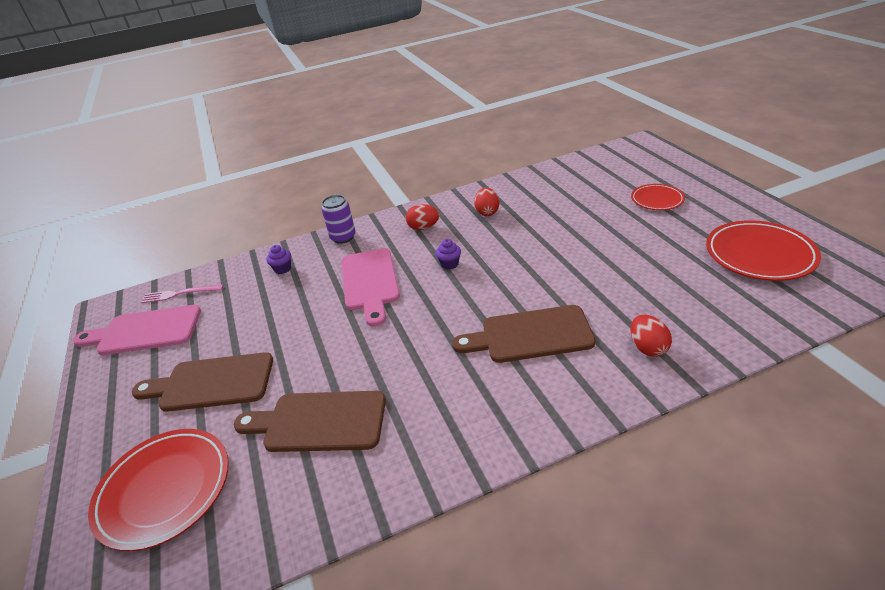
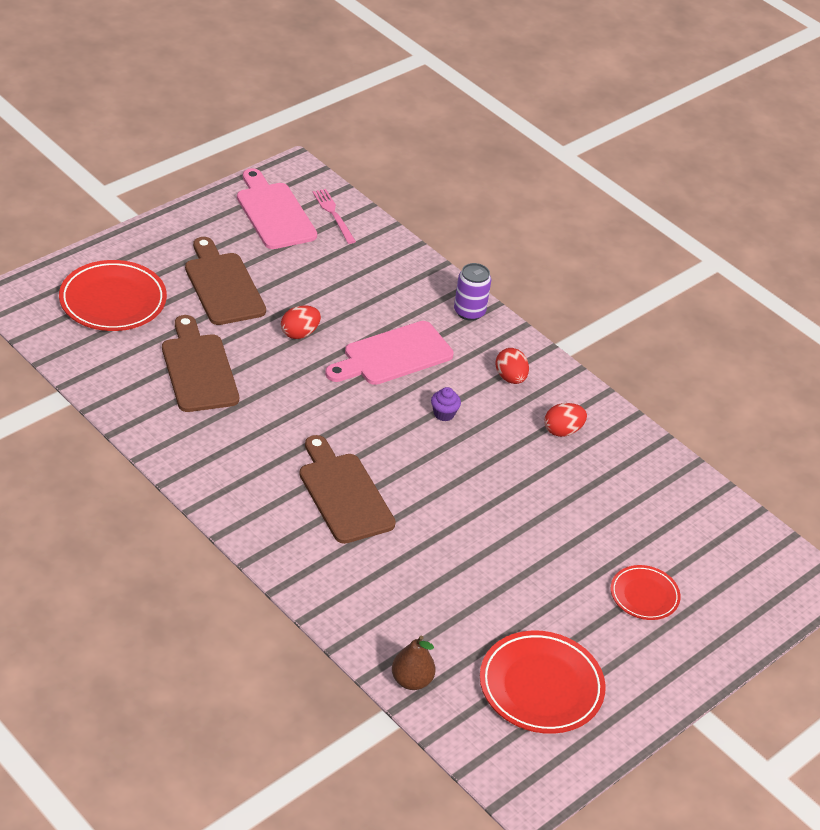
camera: 60 degrees right, 5 degrees up
(282, 269) = (396, 279): purple cupcake -> none
(648, 348) = (349, 583): red egg -> red egg (299, 333)
(770, 324) = (411, 680): none -> brown pear

